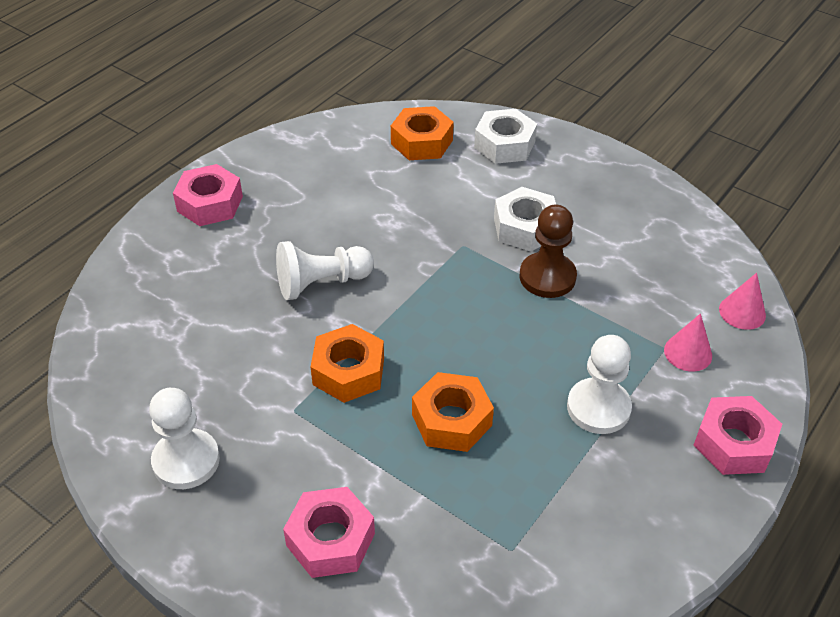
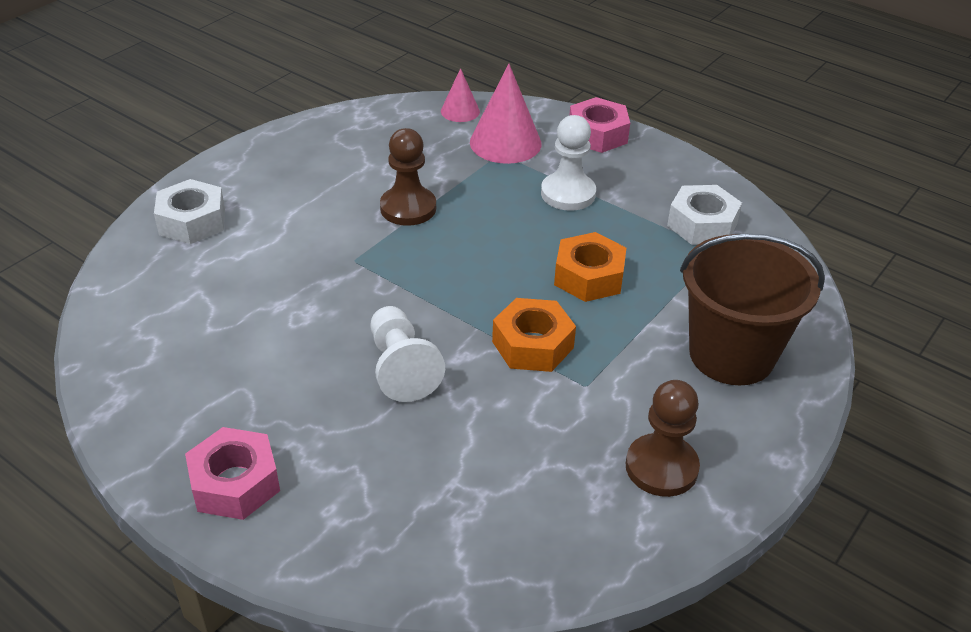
camera: 90 degrees left, 5 degrees down
(186, 461) = (661, 467): white pawn -> brown pawn
(330, 539) = (731, 355): pink nut -> brown bucket
(422, 142) = (165, 284): orange nut -> none
(525, 227) = (334, 216): white nut -> white nut (702, 224)
(688, 352) = (505, 143): pink cone -> pink cone, size x1.77

